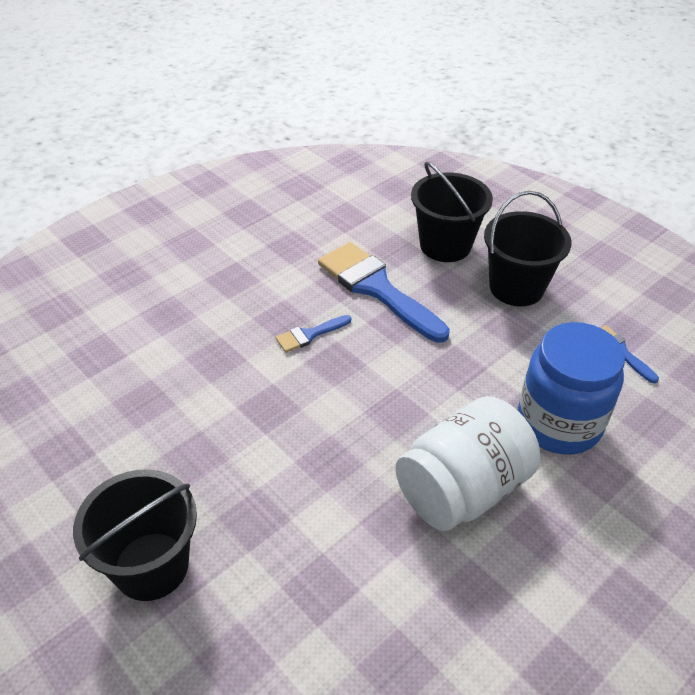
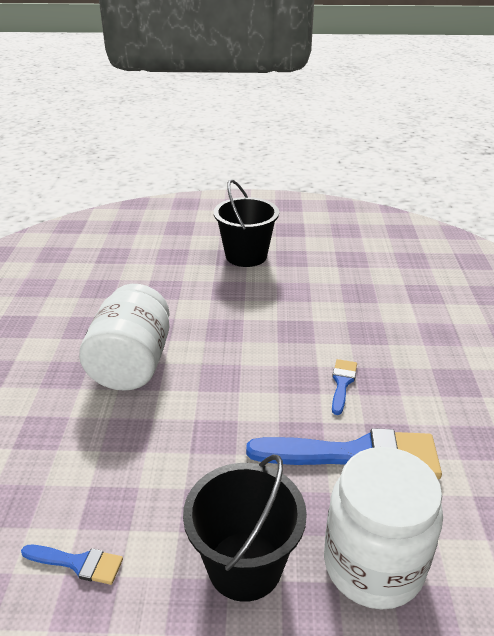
camera: 135 degrees right, 10 degrees down
(445, 245) = (373, 564): black bucket -> white jar
(559, 423) = (96, 446): blue jar -> none

